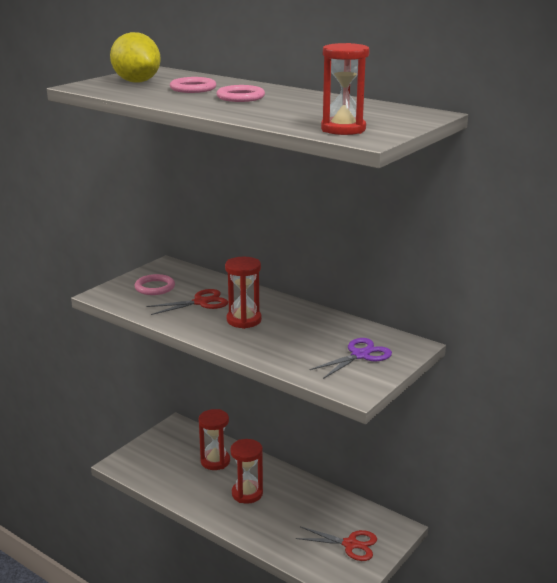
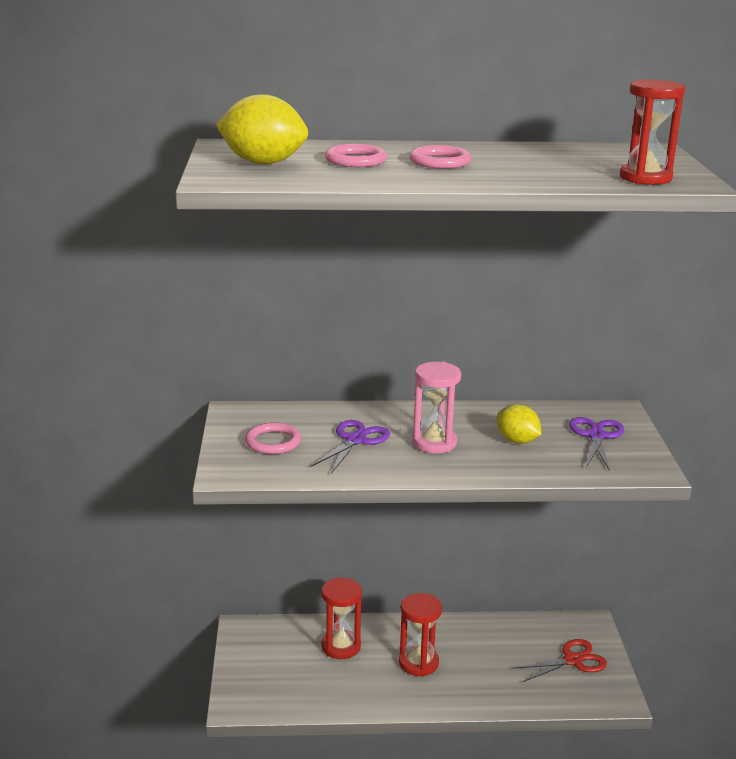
camera: 40 degrees left, 0 degrees up
(201, 302) = (355, 440): red scissors -> purple scissors
(244, 320) = (434, 443): red hourglass -> pink hourglass
(299, 338) = (517, 441): none -> yellow lemon

